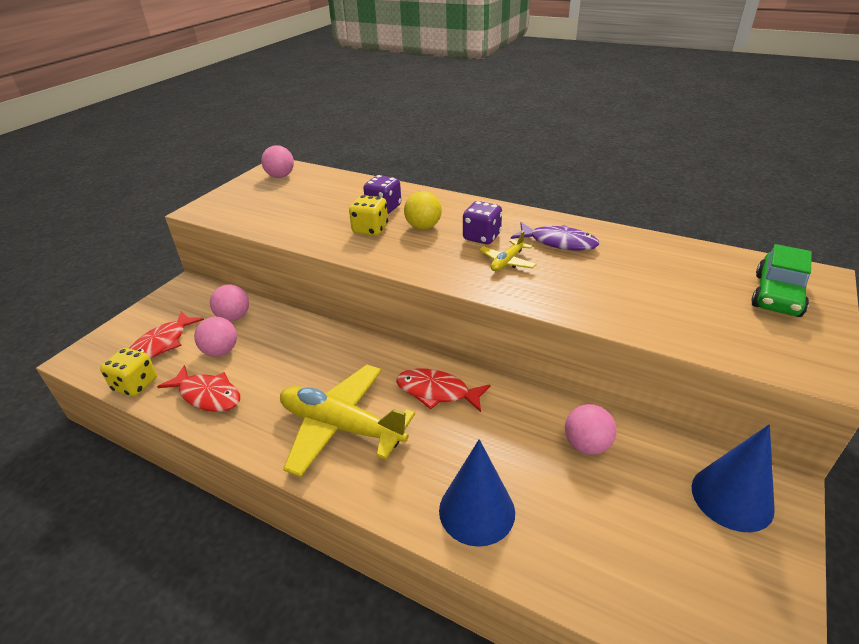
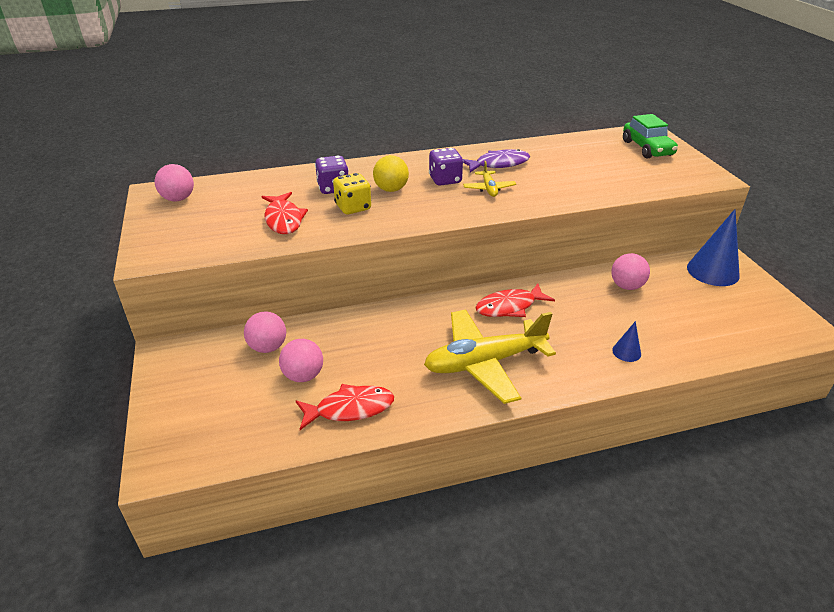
camera: 45 degrees left, 0 degrees up
(136, 385) = (267, 444): yellow dice -> none
(162, 344) = (233, 403): red fish -> red fish (284, 219)
(477, 511) = (626, 352): blue cone -> blue cone, size x0.48

